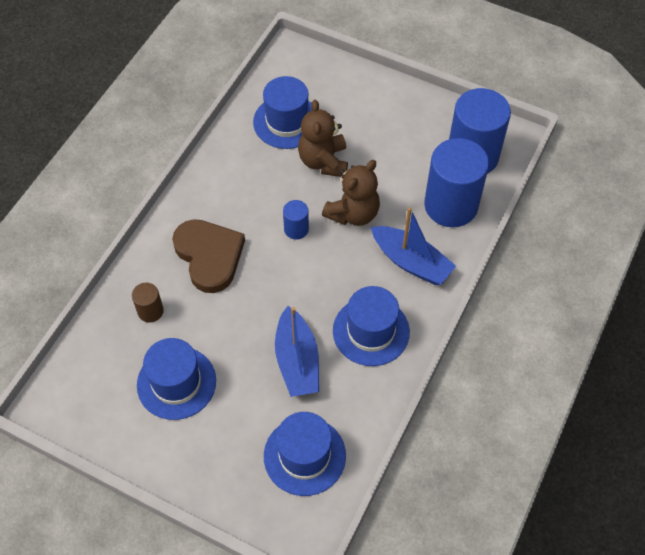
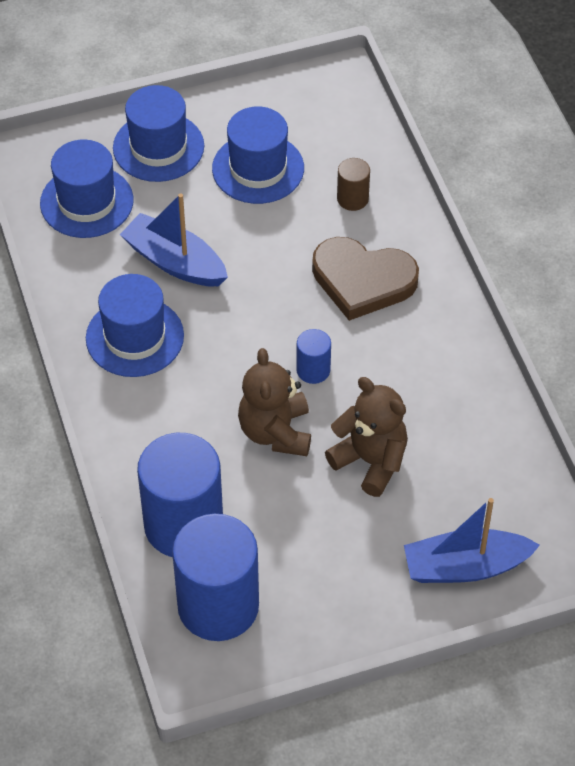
camera: 135 degrees right, 5 degrees down
(287, 122) = (463, 472): blue hat -> blue hat (158, 147)
(411, 262) = (163, 431): blue boat -> blue boat (465, 567)

